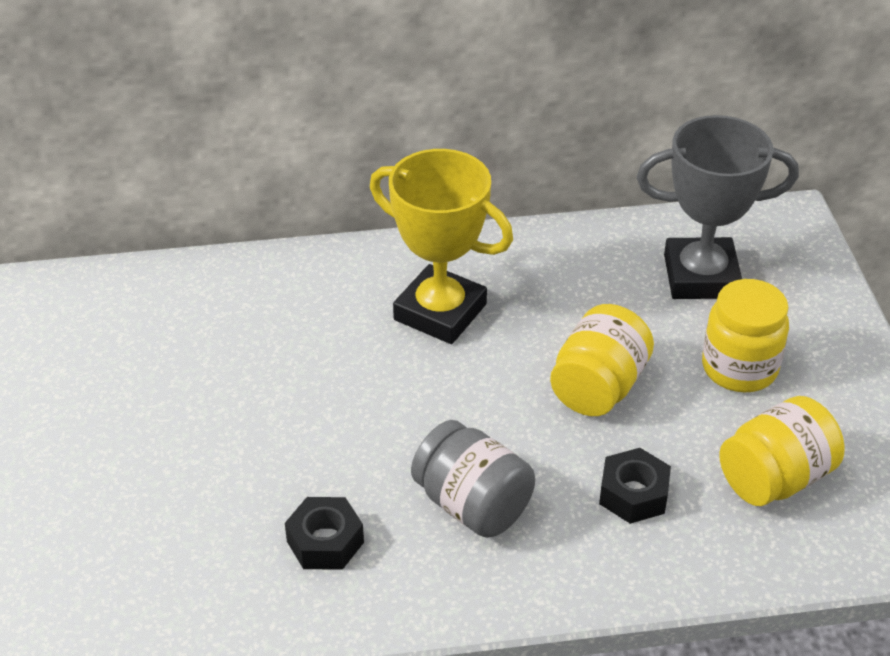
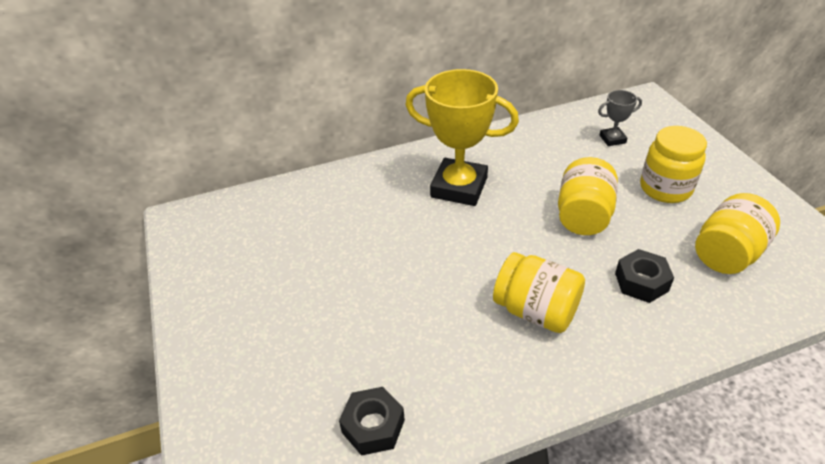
camera: 10 degrees left, 0 degrees up
(325, 541) = (441, 359): black nut -> black nut (373, 426)
(472, 505) = (536, 311): grey jar -> yellow jar
(701, 276) = (612, 139): grey trophy -> grey trophy, size x0.46

